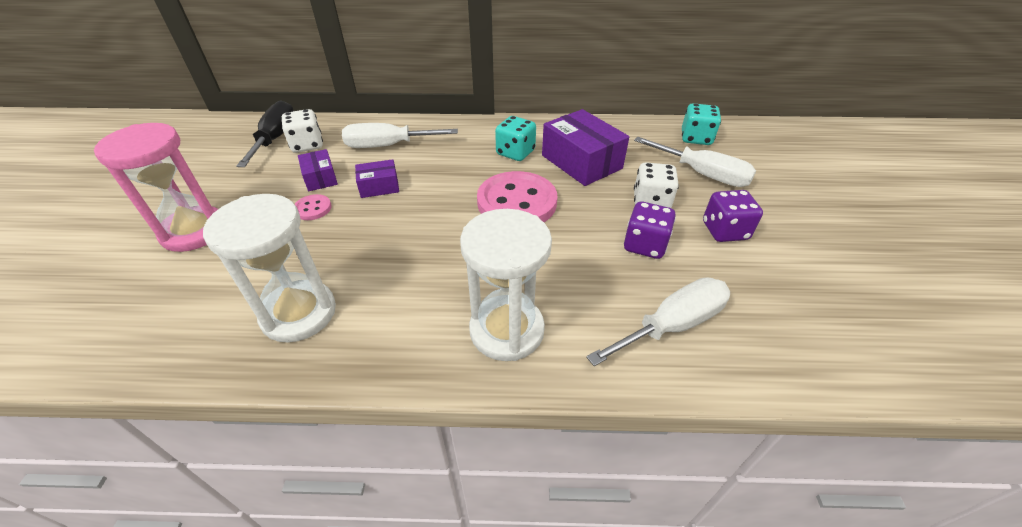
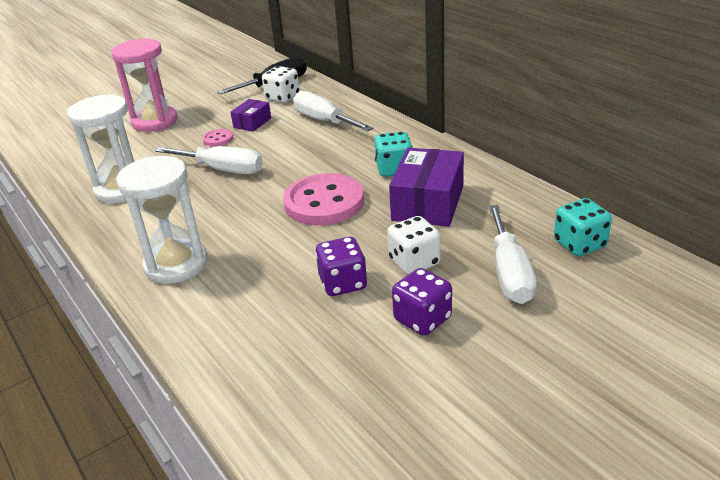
camera: 55 degrees right, 10 degrees down
(379, 187) = (270, 145): purple box -> none
(672, 325) = (253, 334): white screwdriver -> white screwdriver (223, 170)

